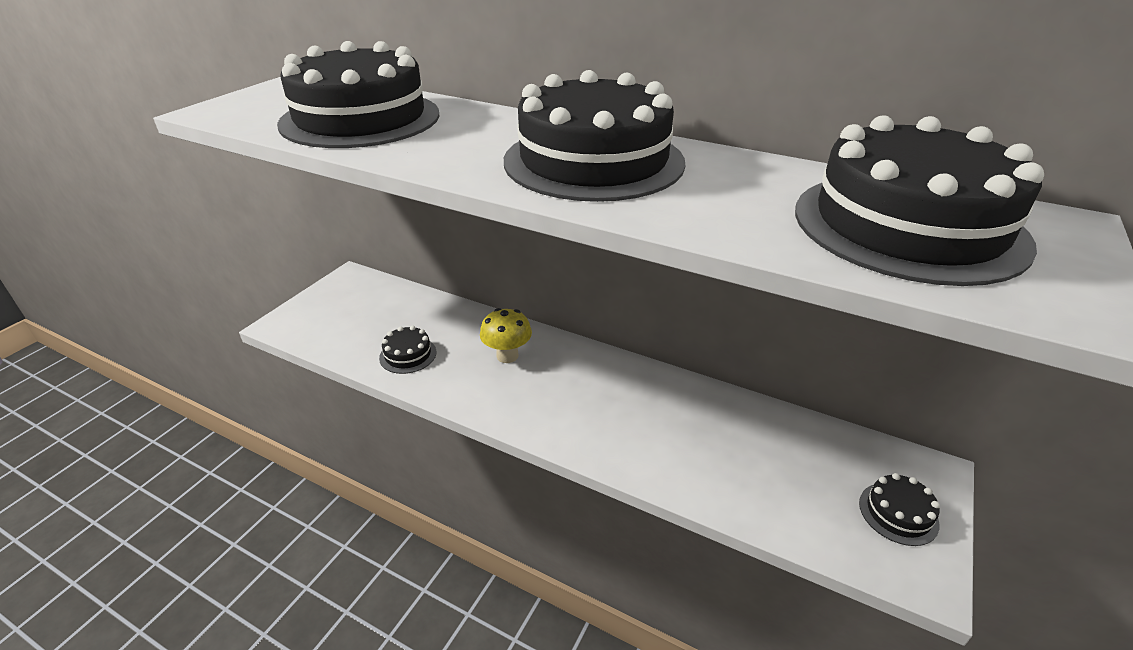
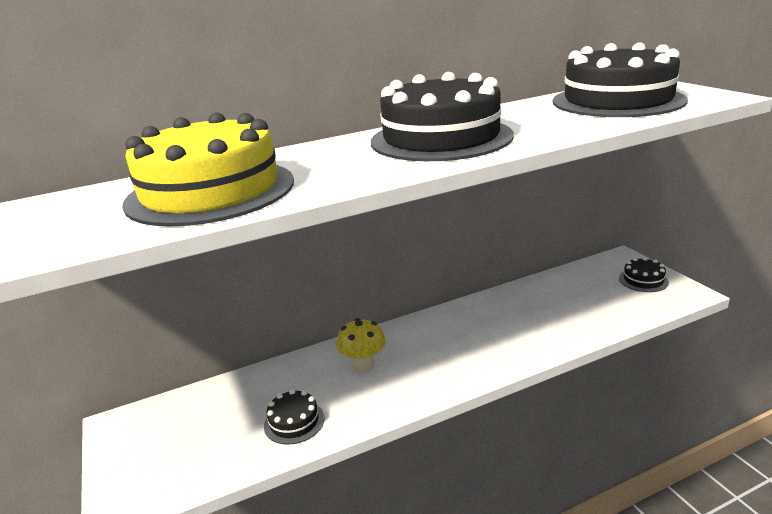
camera: 50 degrees left, 10 degrees down
(360, 118) = (211, 191): black cake -> yellow cake

